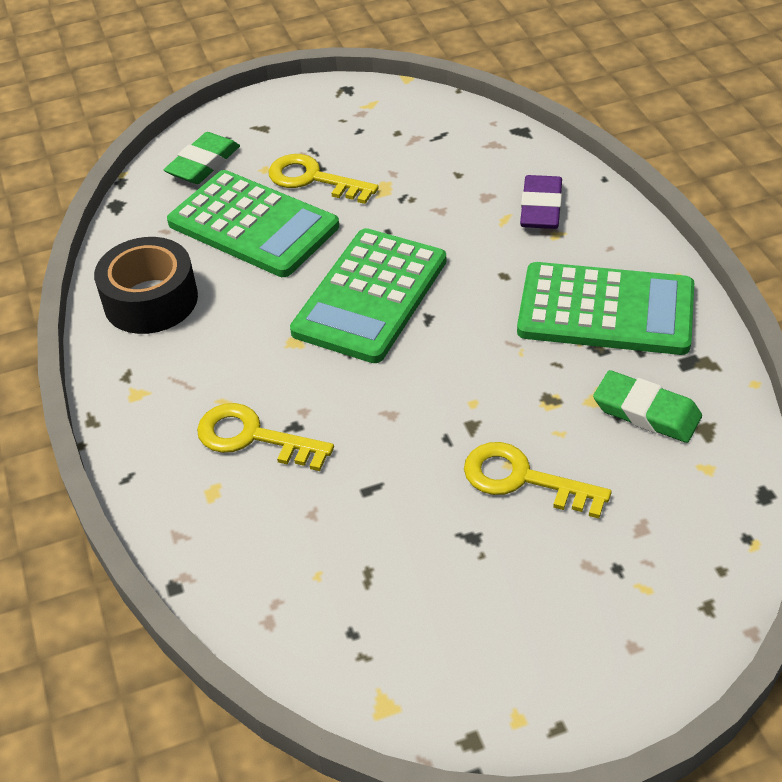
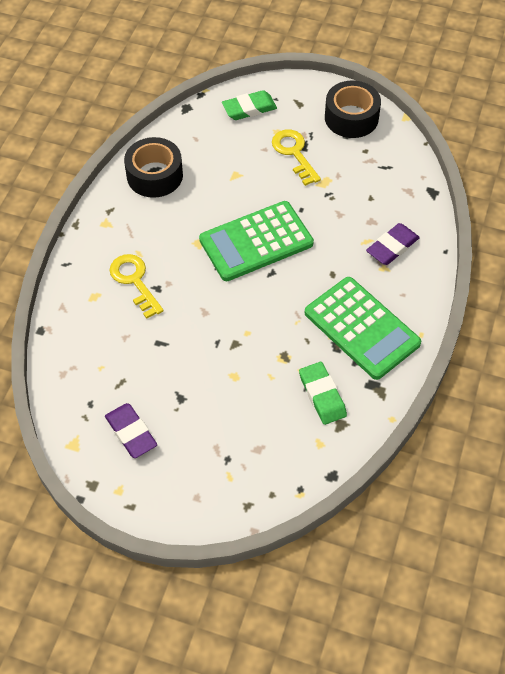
camera: 35 degrees right, 10 degrees up
(253, 225) = (239, 162): green calculator -> none
(343, 109) = (351, 117): none -> black tape
(452, 629) = (131, 433): none -> purple eraser
(523, 479) = (230, 387): yellow key -> none

